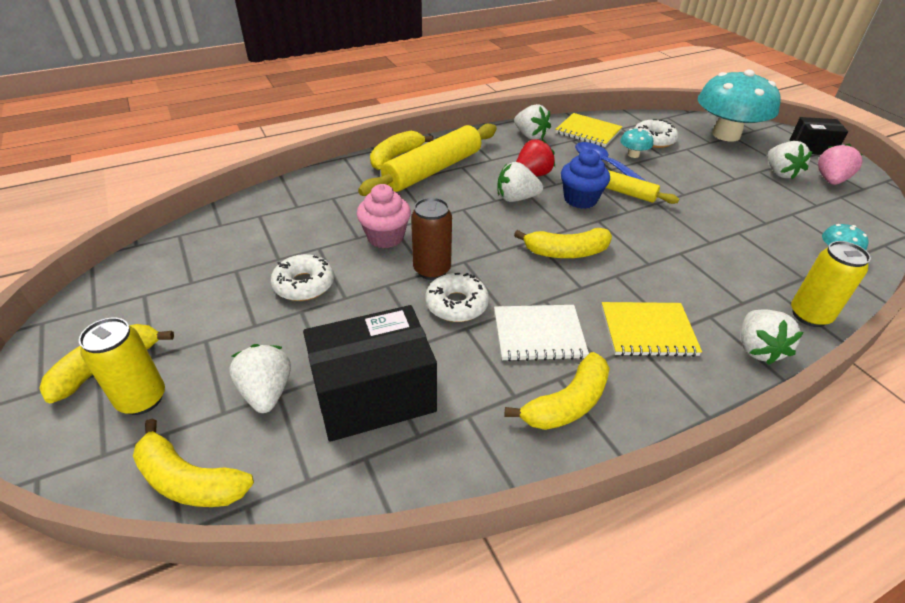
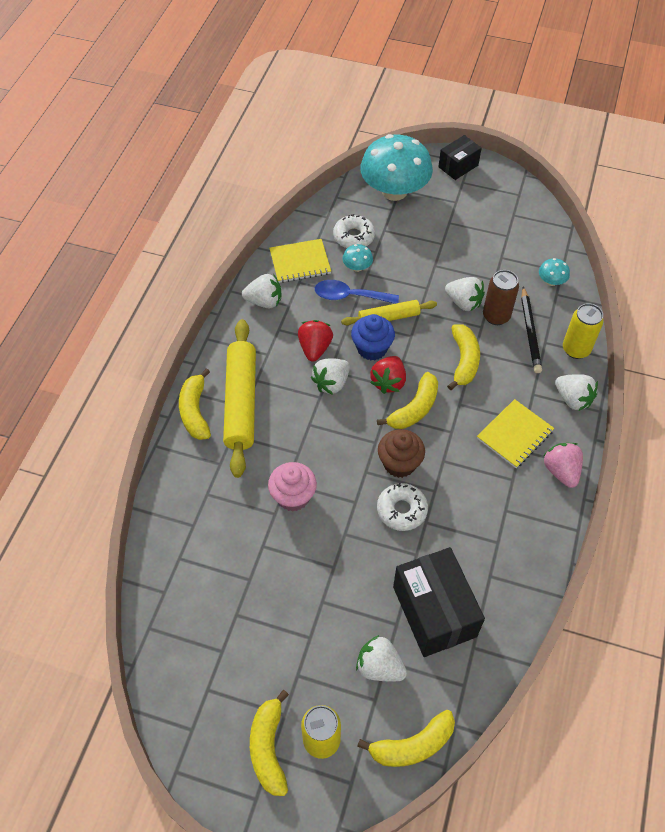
camera: 45 degrees left, 15 degrees up
(304, 284) = (296, 582): white donut -> none
(374, 395) = (434, 611): black box -> black box turned 45 degrees counterclockwise
(432, 270) = (356, 497): brown can -> brown can (496, 316)
(501, 275) = (399, 463): none -> brown cupcake
(538, 334) = (466, 490): white notebook -> none
(566, 224) = (388, 382): none -> red strawberry
(567, 403) = (525, 522): yellow banana -> yellow banana (464, 361)
(763, 274) = (530, 332): none -> black pencil
(780, 173) = (462, 215): white strawberry -> white strawberry (463, 302)
(830, 180) = (496, 200): pink strawberry -> pink strawberry (561, 471)

